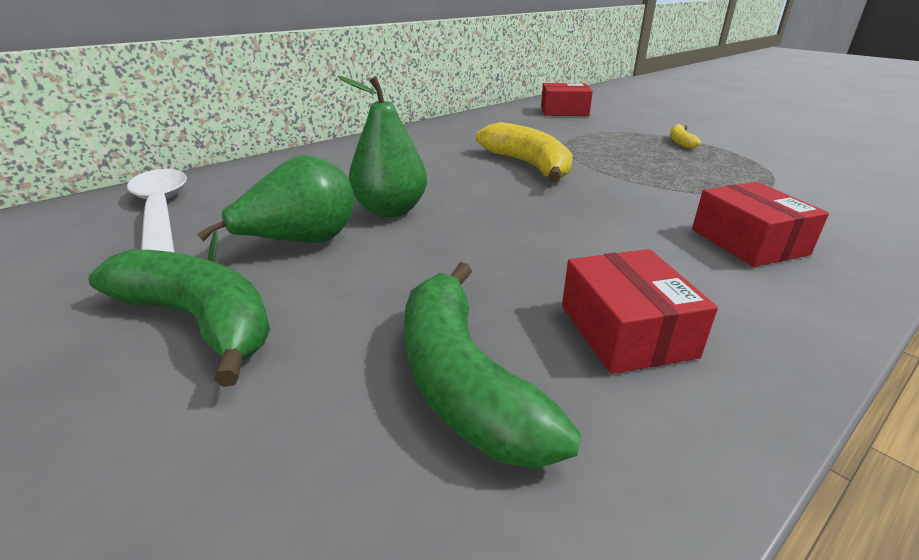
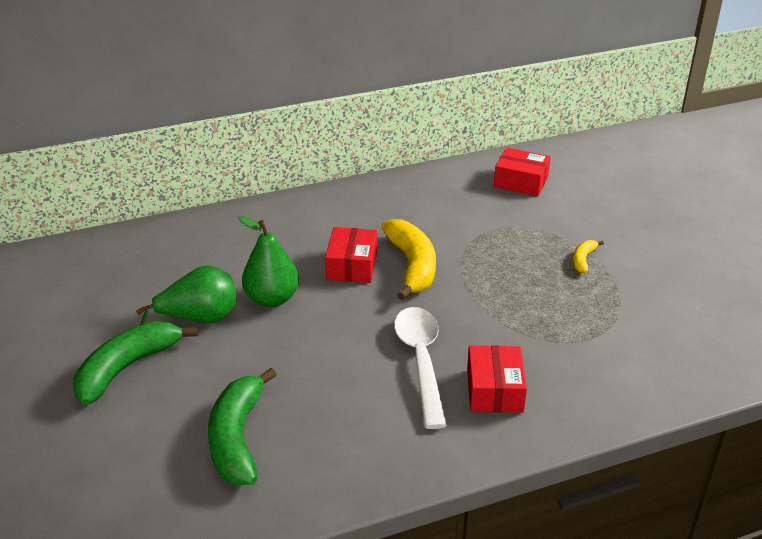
camera: 20 degrees right, 5 degrees up
(161, 212) = (124, 266): white spoon -> white spoon (421, 361)
(200, 321) = (127, 368): green banana -> green banana turned 105 degrees counterclockwise
(626, 331) = (343, 434): red box -> red box (352, 266)

